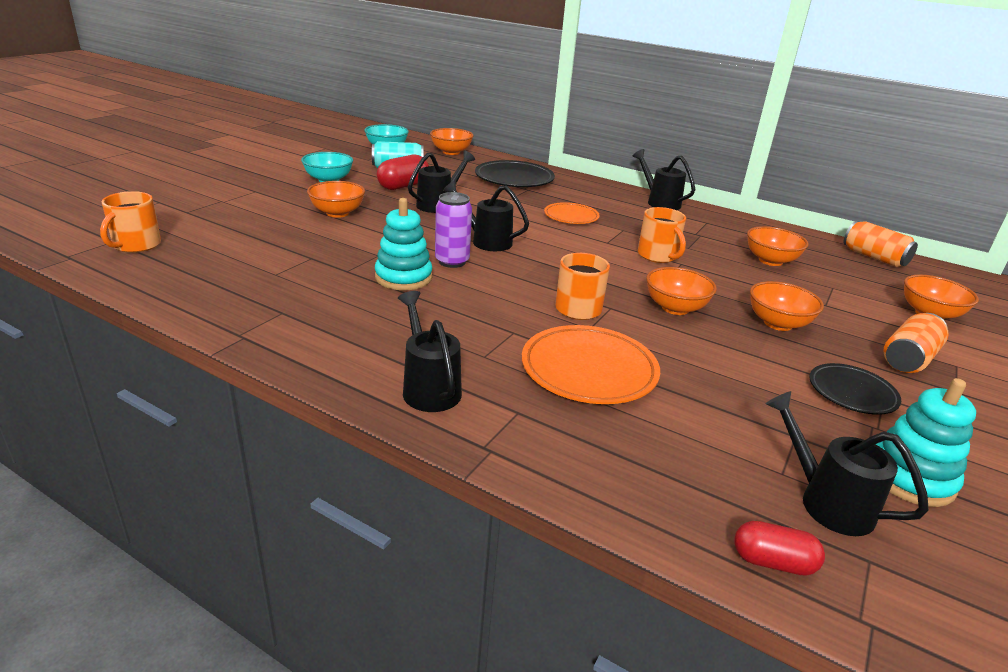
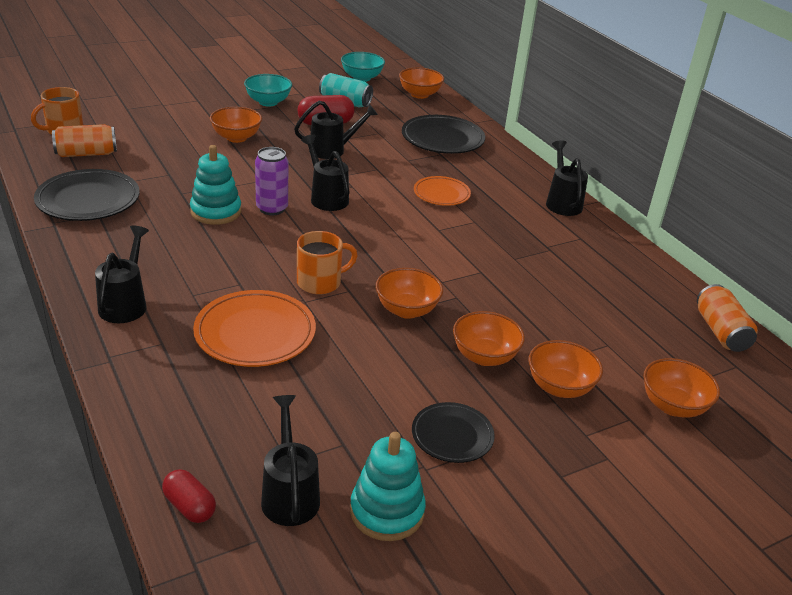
camera: 30 degrees right, 5 degrees up
(253, 302) = (88, 200): none -> black plate
(658, 256) = (468, 257): orange mug -> none
(770, 261) = (584, 298): orange bowl -> orange bowl (559, 387)
(908, 359) = (565, 433): orange can -> orange can (86, 154)

